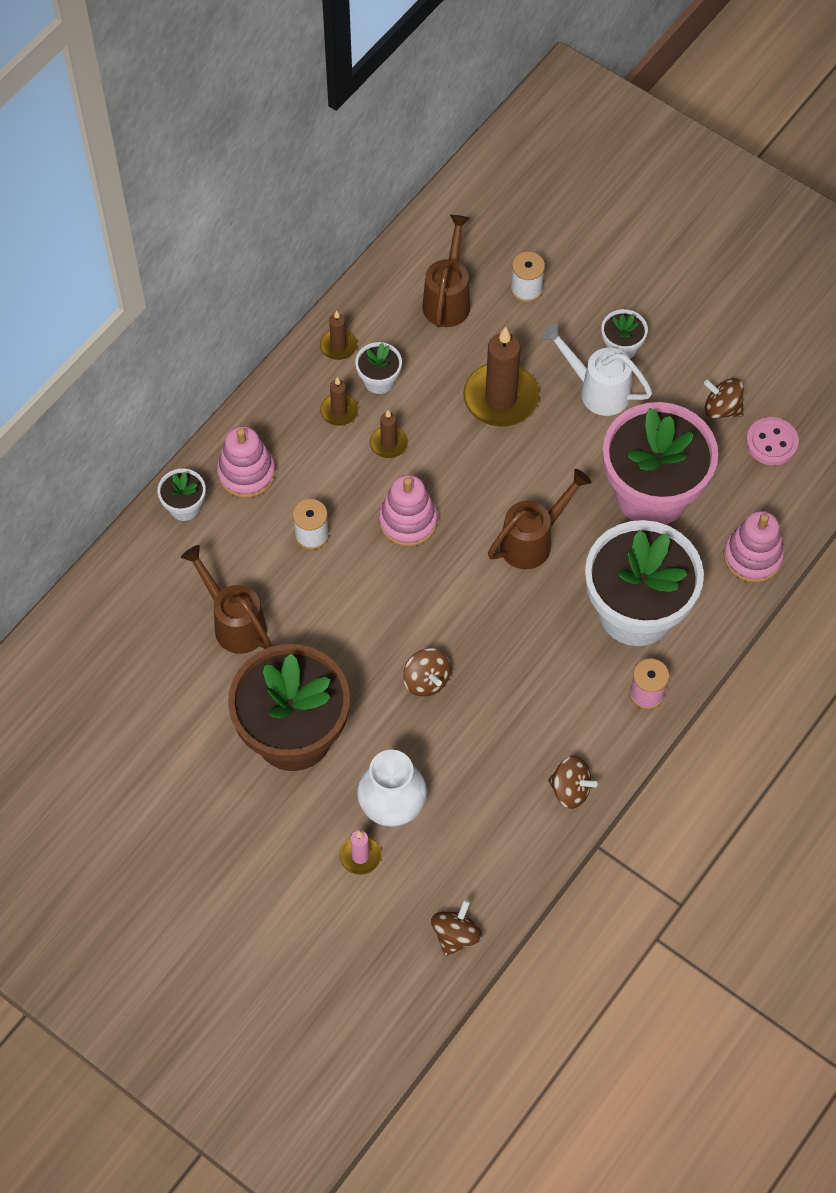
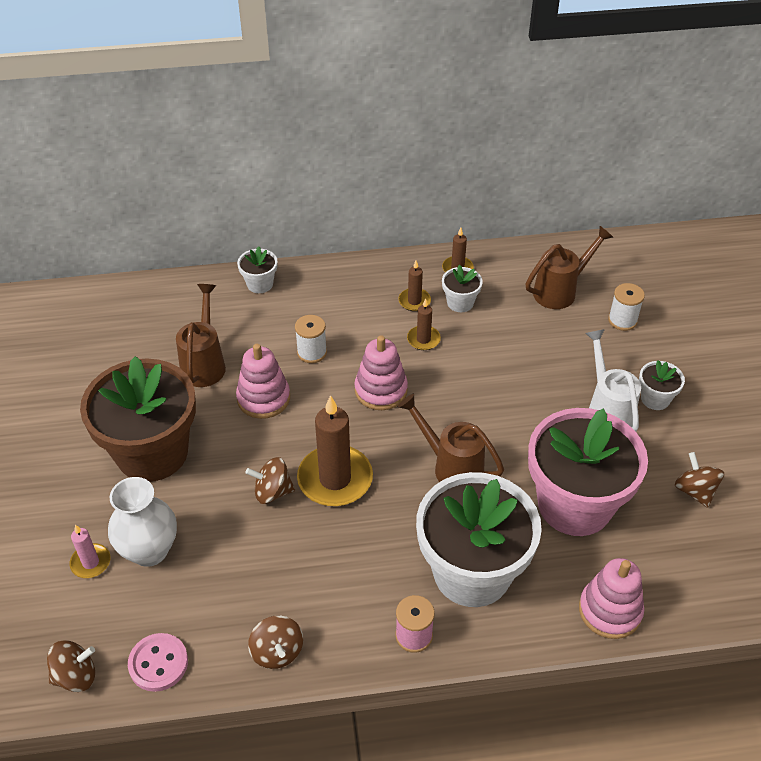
camera: 45 degrees right, 15 degrees down
(246, 473) = (317, 293): pink stacking toy -> pink stacking toy (263, 398)
(426, 680) = (272, 492): brown spinning top -> brown spinning top turned 75 degrees clockwise
(500, 398) = (530, 367): brown candle -> brown candle (335, 479)
(533, 540) = (451, 466): brown watering can -> brown watering can turned 150 degrees counterclockwise
(771, 442) = (713, 544): pink button -> pink button (158, 663)

